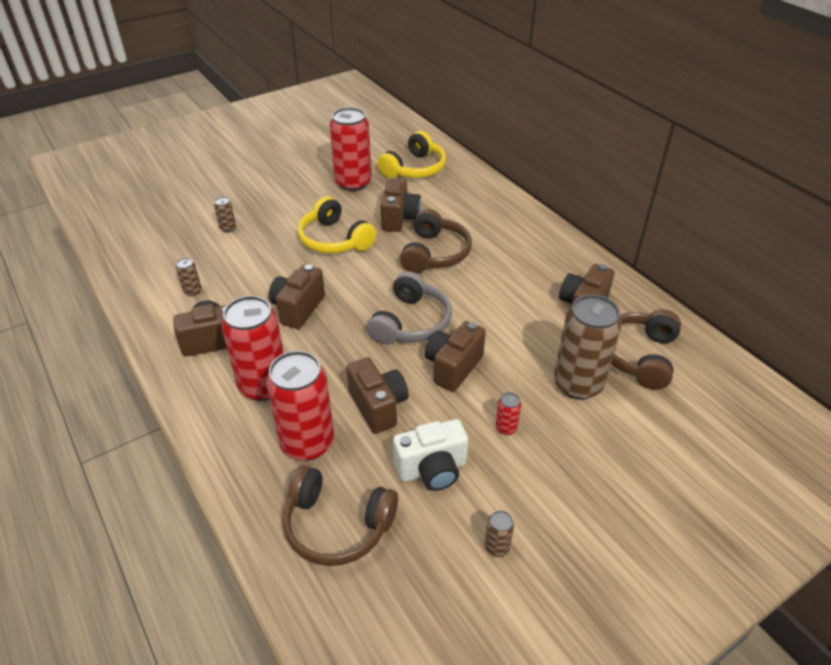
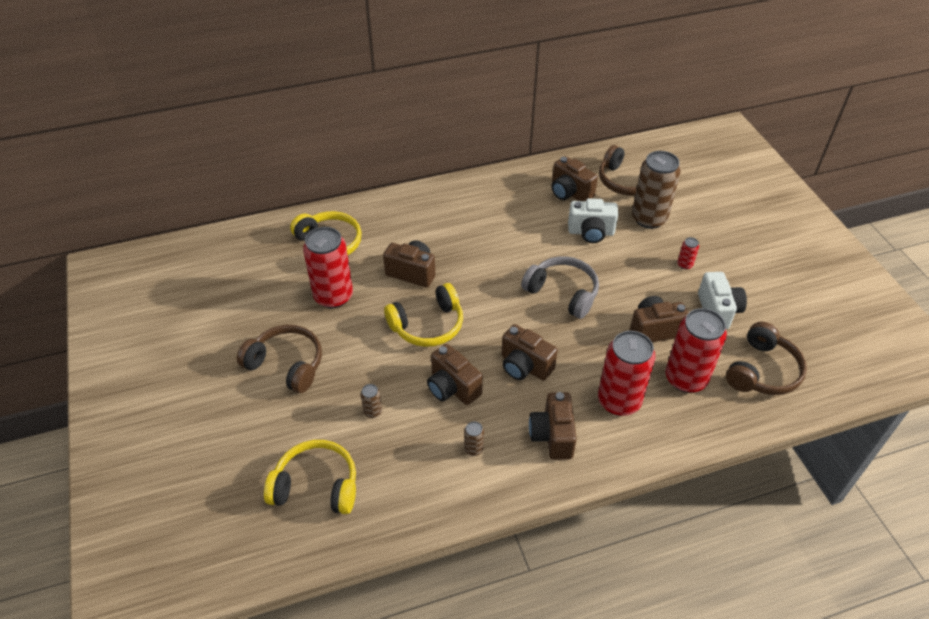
camera: 75 degrees left, 5 degrees up
(152, 216) = (316, 486): none -> yellow headphones
(435, 253) = (475, 259): brown headphones -> brown headphones (286, 364)
(453, 367) = (620, 278): brown camera -> brown camera (452, 387)
(497, 547) = (781, 293): brown can -> none
(521, 333) = (591, 232): none -> white camera

